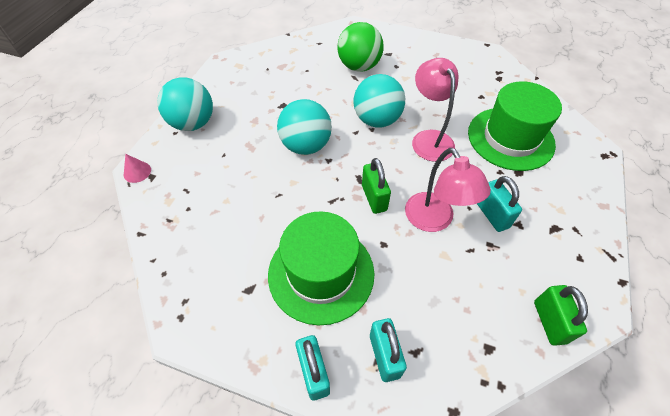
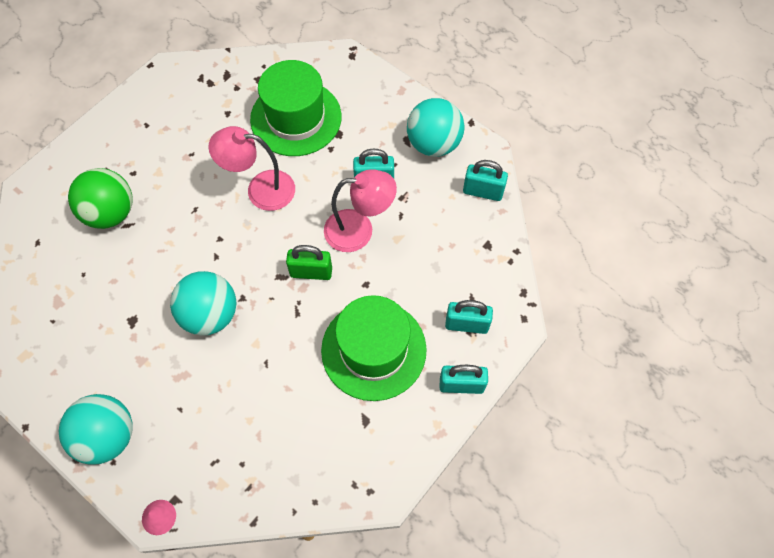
camera: 70 degrees left, 10 degrees up
(377, 120) = (209, 228): turquoise ball -> turquoise ball (433, 144)
(549, 322) = (483, 191): green padlock -> turquoise padlock

